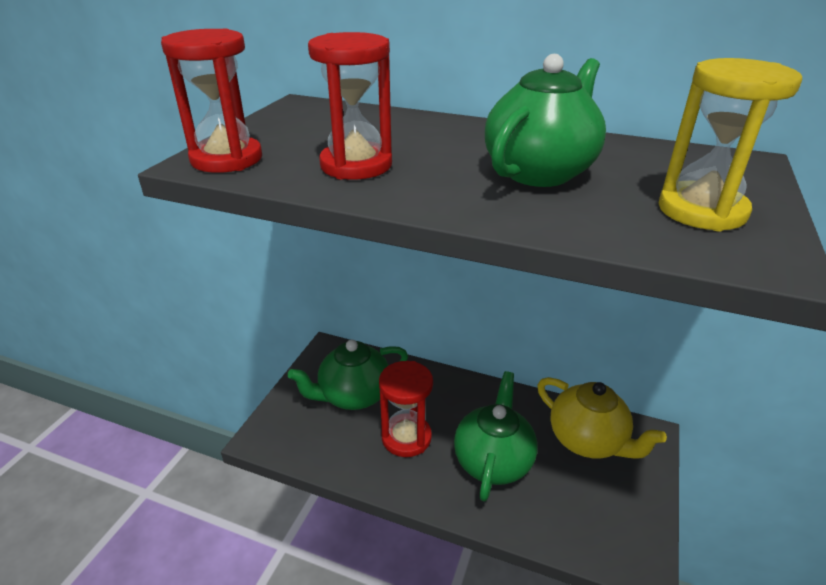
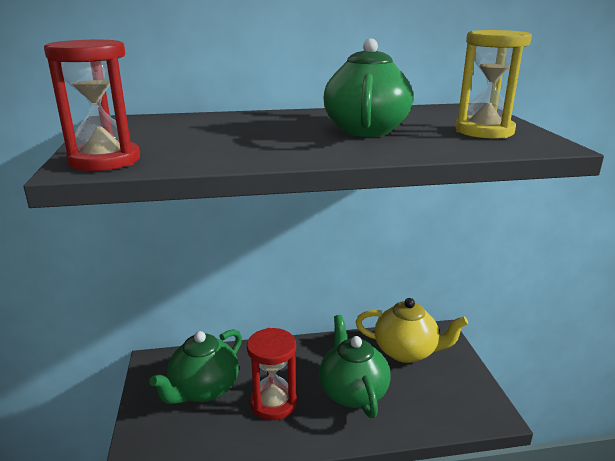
camera: 30 degrees left, 10 degrees down
(356, 165) = (229, 146): red hourglass -> none

